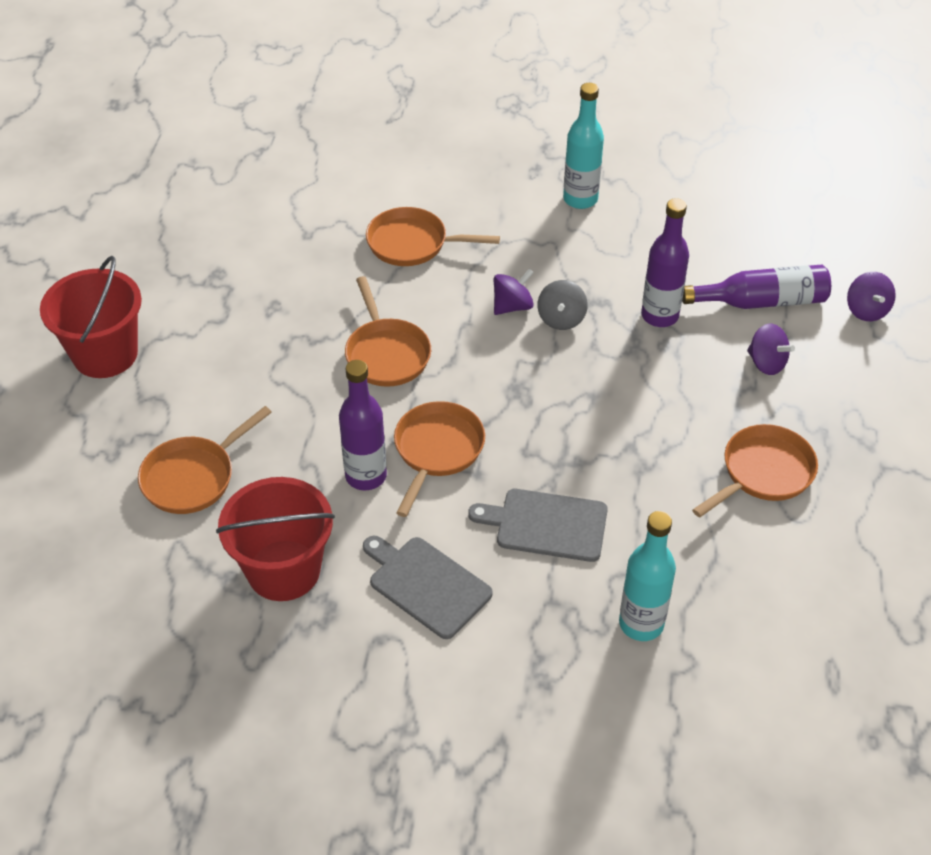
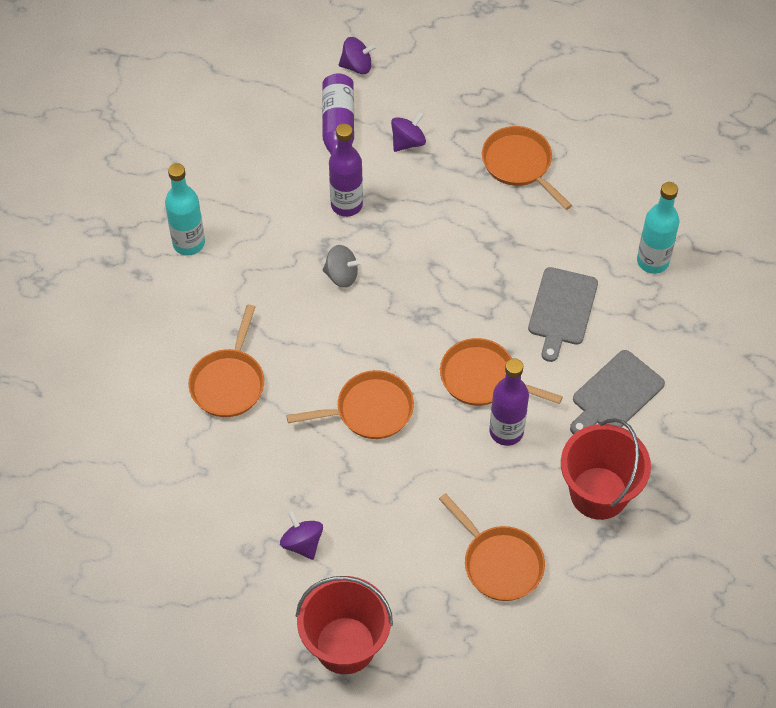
camera: 85 degrees left, 10 degrees up
(512, 306) = (322, 310): purple spinning top -> purple spinning top (302, 543)

